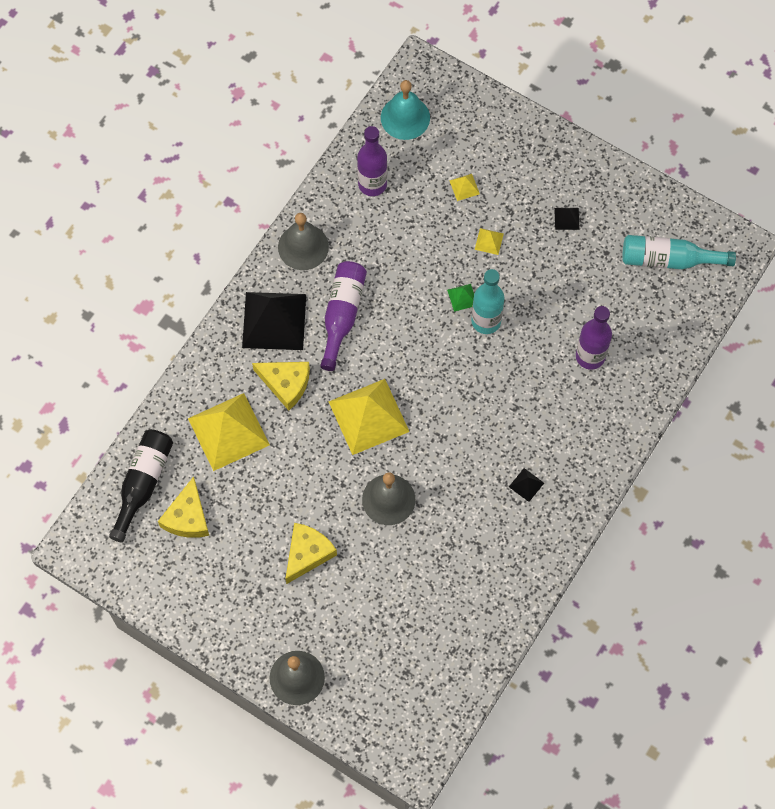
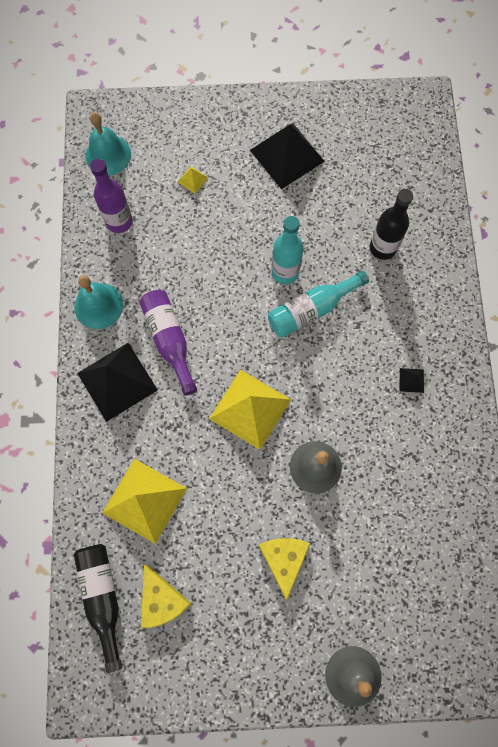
camera: 35 degrees left, 5 degrees up
(286, 384) = (164, 427): yellow cheese -> none
(303, 247) = (98, 305): grey bell -> turquoise bell
(462, 297) = (253, 265): green pyramid -> none
(489, 241) = (242, 209): yellow pyramid -> none
(566, 218) = (287, 155): black pyramid -> black pyramid, size x2.45
(590, 356) = (382, 248): purple bottle -> black bottle
(669, 259) = (383, 139): turquoise bottle -> turquoise bottle (311, 309)

